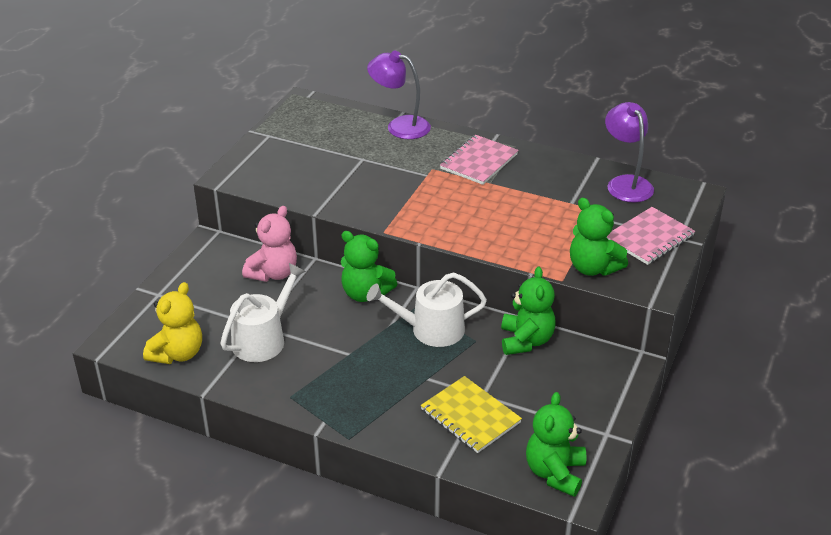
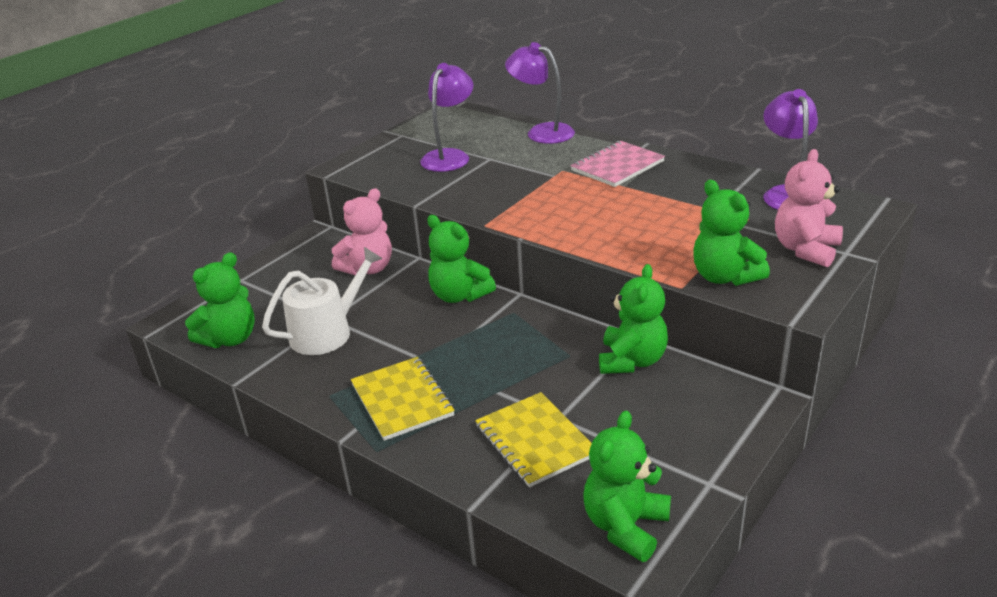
camera: 15 degrees right, 5 degrees down
(177, 353) = (230, 339): yellow teddy bear -> green teddy bear
(324, 158) = (449, 156): none -> purple lamp
(353, 394) = (402, 400): none -> yellow notebook
(431, 329) = (520, 338): white watering can -> none
(649, 238) = (805, 250): pink notebook -> pink teddy bear

